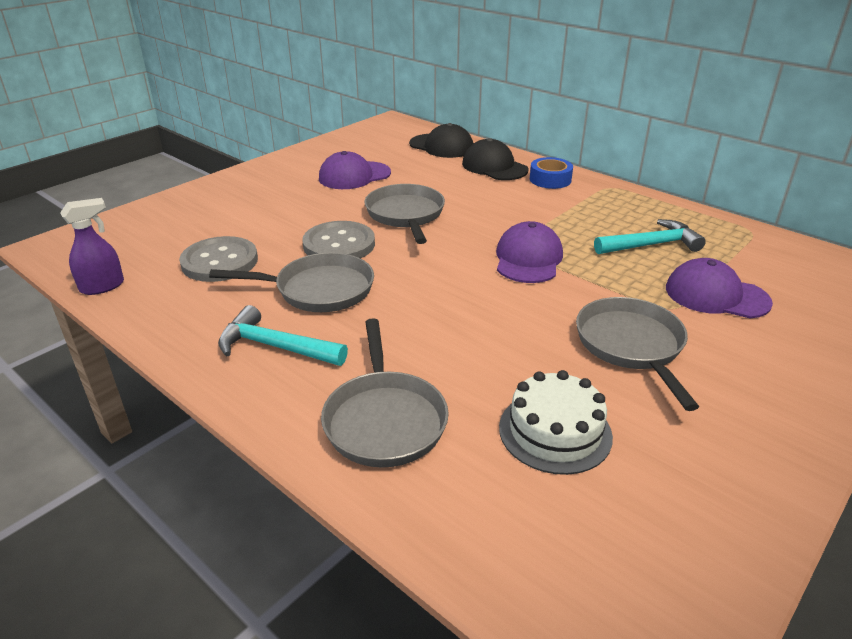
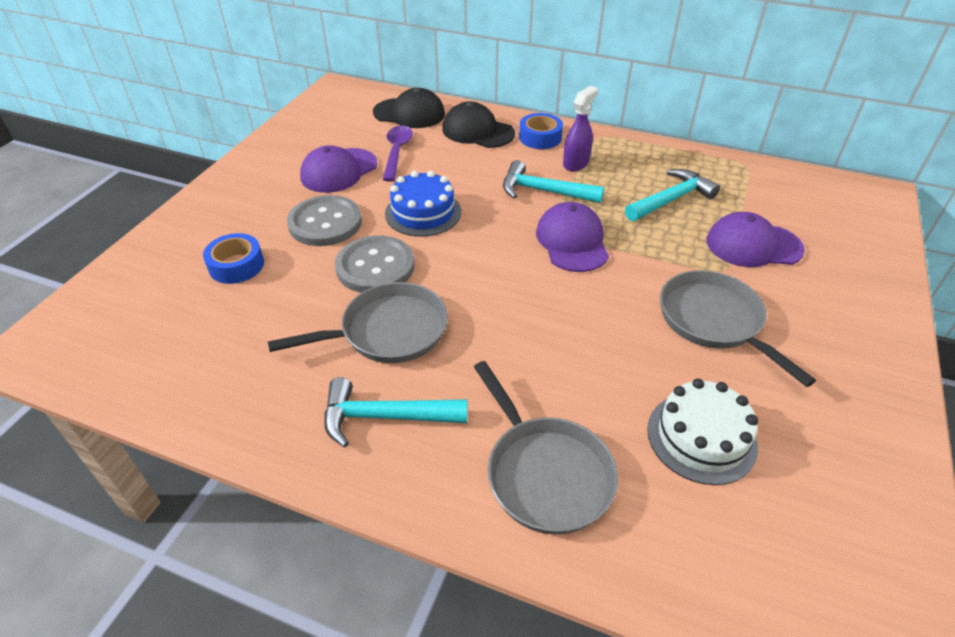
camera: 20 degrees left, 10 degrees up
(103, 286) = (135, 390): purple spray bottle -> purple spray bottle (576, 163)
(220, 261) = (256, 321): grey button -> grey button (325, 223)
(230, 223) = (236, 265): none -> blue tape
(405, 215) = (423, 212): grey pan -> blue cake
(412, 171) = (397, 152): none -> purple spoon
(526, 218) = (544, 191): none -> turquoise hammer

